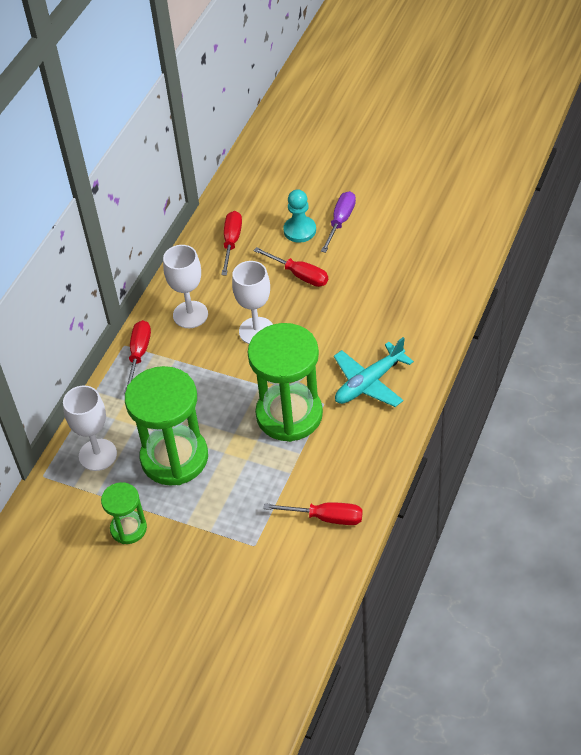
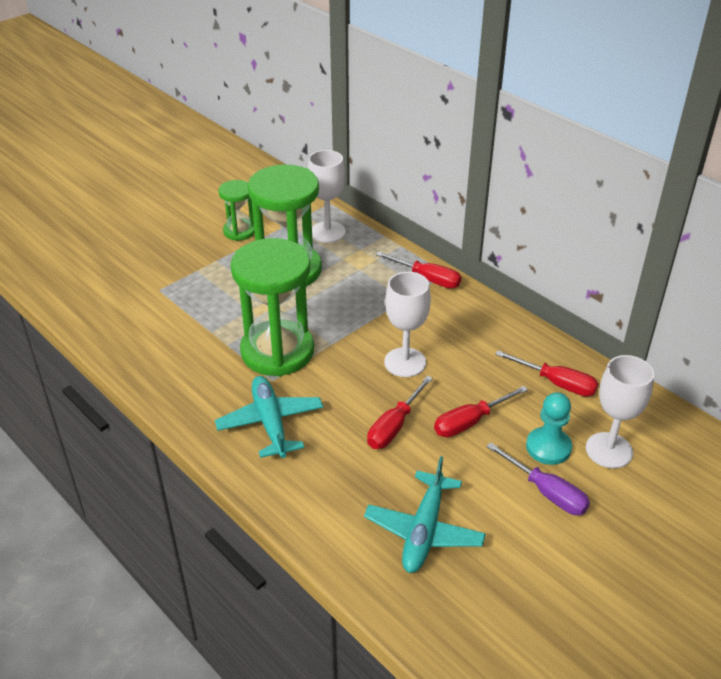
camera: 110 degrees right, 10 degrees down
(190, 314) = (459, 323): white goblet -> white goblet (609, 450)
(326, 517) = (143, 338): red screwdriver -> red screwdriver (394, 426)
(410, 267) = (424, 531): none -> turquoise plane

